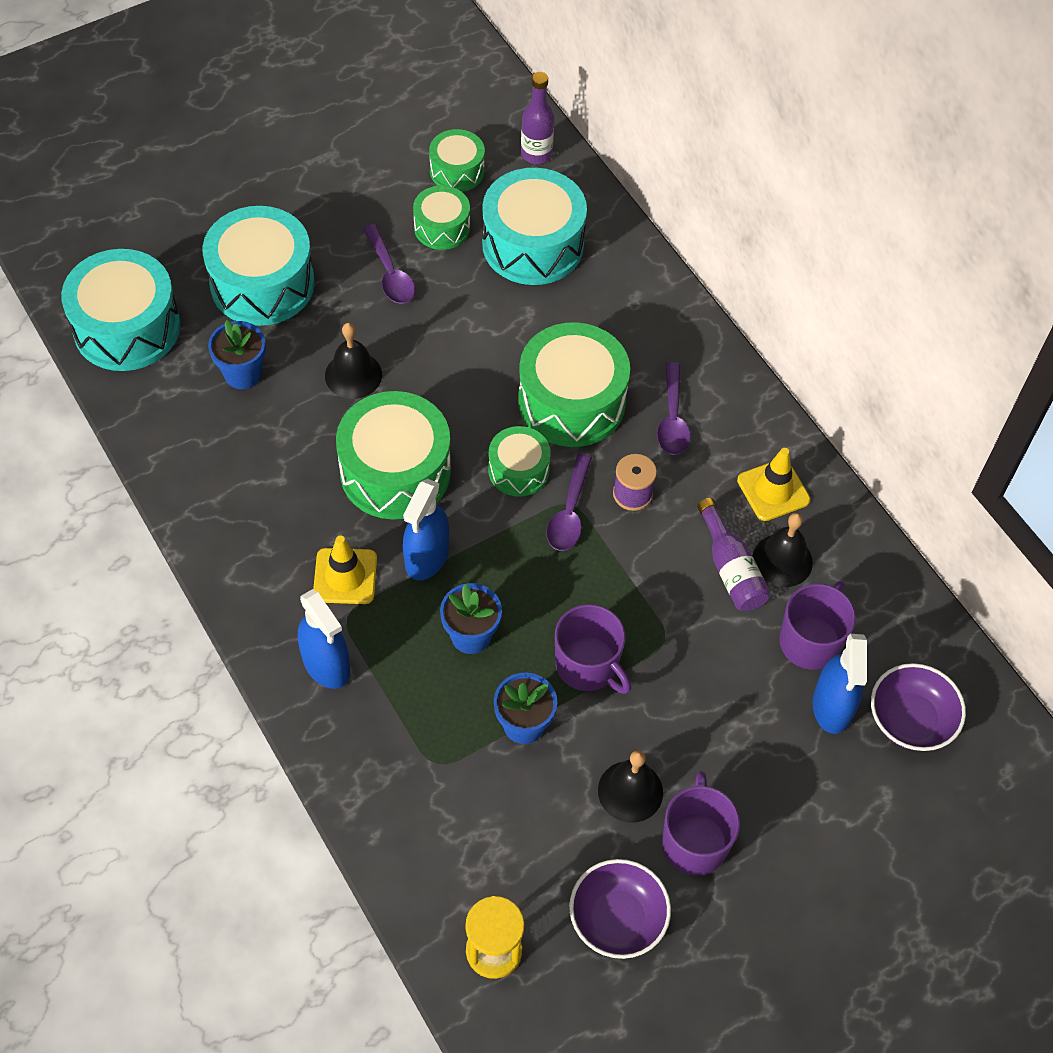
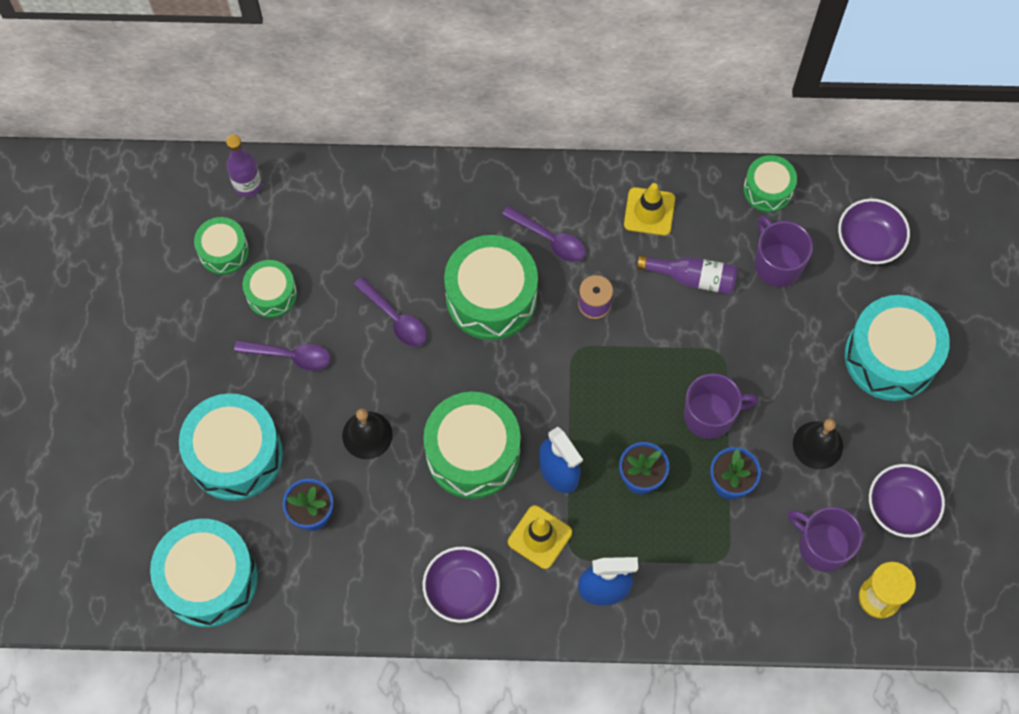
camera: 55 degrees left, 10 degrees up
(244, 537) = (461, 590): none -> purple bowl
(518, 470) = (526, 368): green drum -> green drum (768, 189)
(533, 244) = (332, 239): turquoise drum -> turquoise drum (890, 357)
(569, 512) = (583, 354): purple spoon -> purple spoon (395, 318)
(694, 842) = (876, 427): purple mug -> purple mug (822, 546)
(782, 560) = (706, 241): black bell -> none
(832, 706) = (831, 282): blue spray bottle -> none

